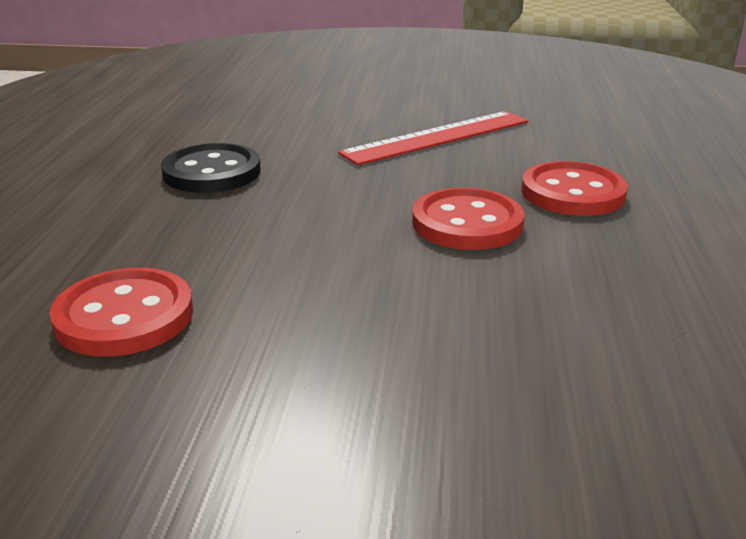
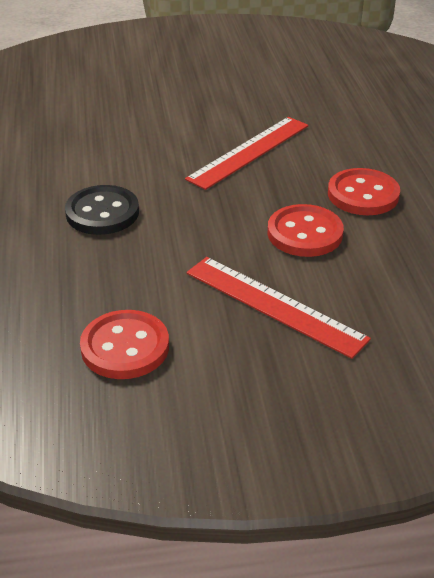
camera: 15 degrees left, 10 degrees up
(375, 298) = (274, 305): none -> red ruler

